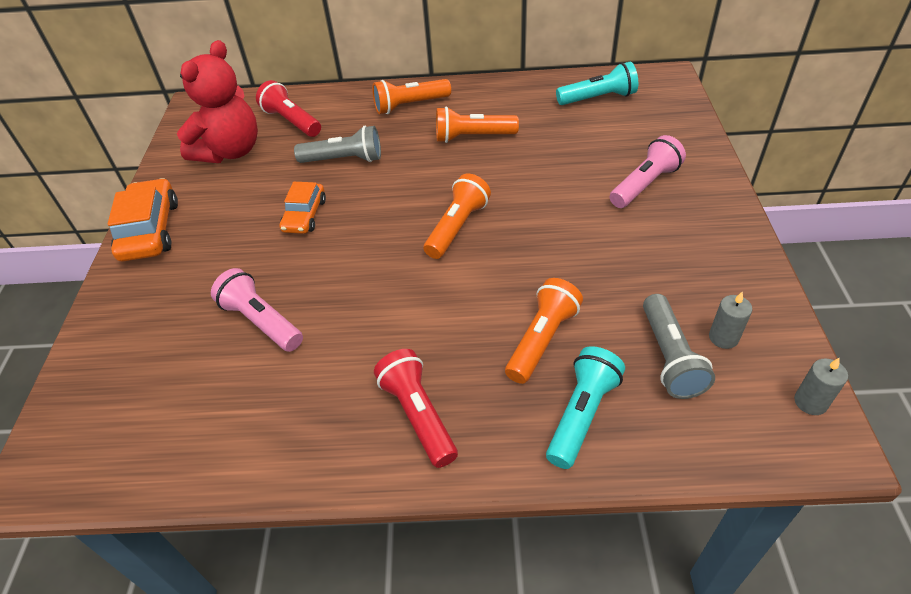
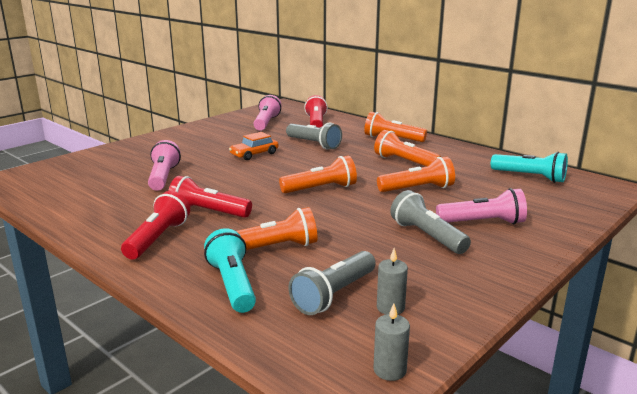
camera: 40 degrees right, 25 degrees down
(150, 230) = (182, 133): orange car -> none
(230, 151) = (266, 123): red teddy bear -> pink flashlight
(404, 339) = (208, 212): none -> red flashlight
(538, 171) = (417, 189): none -> orange flashlight
(581, 414) = (232, 284): turquoise flashlight -> turquoise flashlight turned 90 degrees counterclockwise
(631, 231) = (427, 236): none -> grey flashlight

